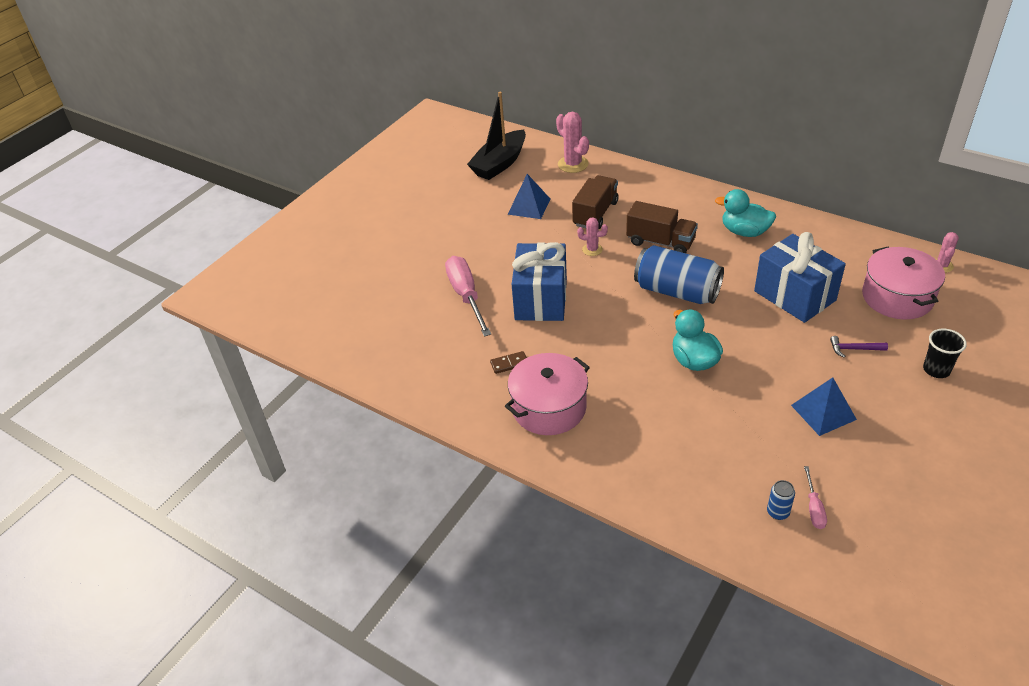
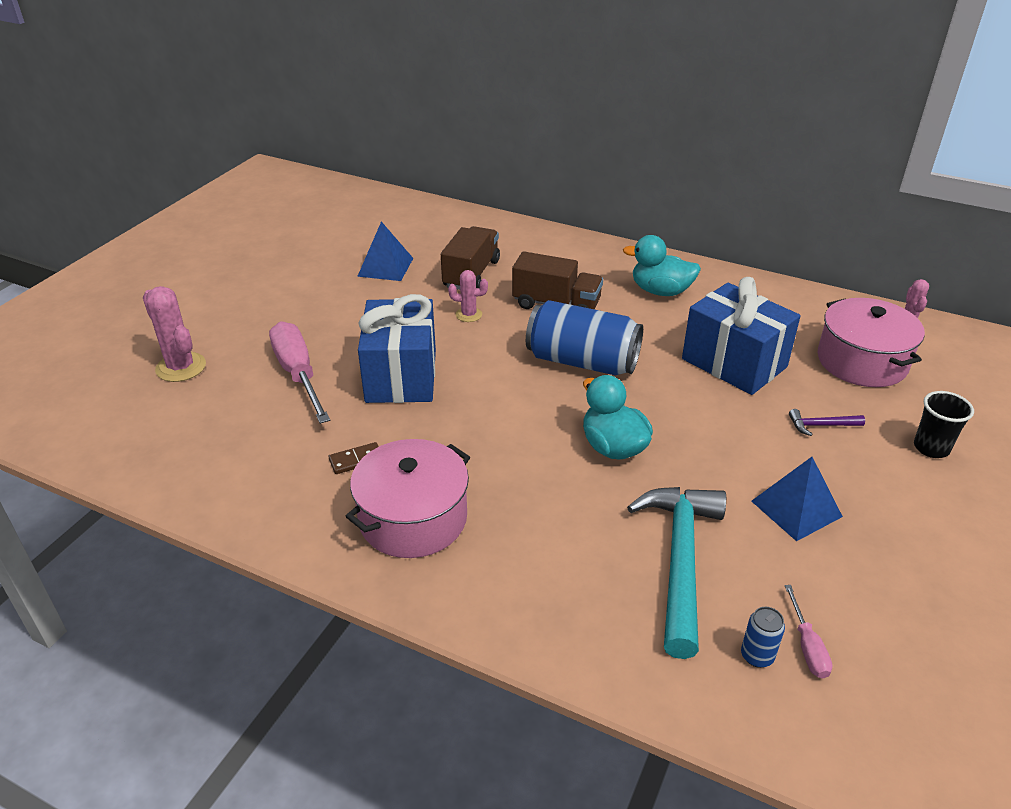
camera: 10 degrees left, 5 degrees down
(499, 164) = (348, 221): black boat -> none
(573, 164) = (441, 221): pink cactus -> pink cactus (181, 367)
(733, 446) = (680, 561): none -> turquoise hammer

